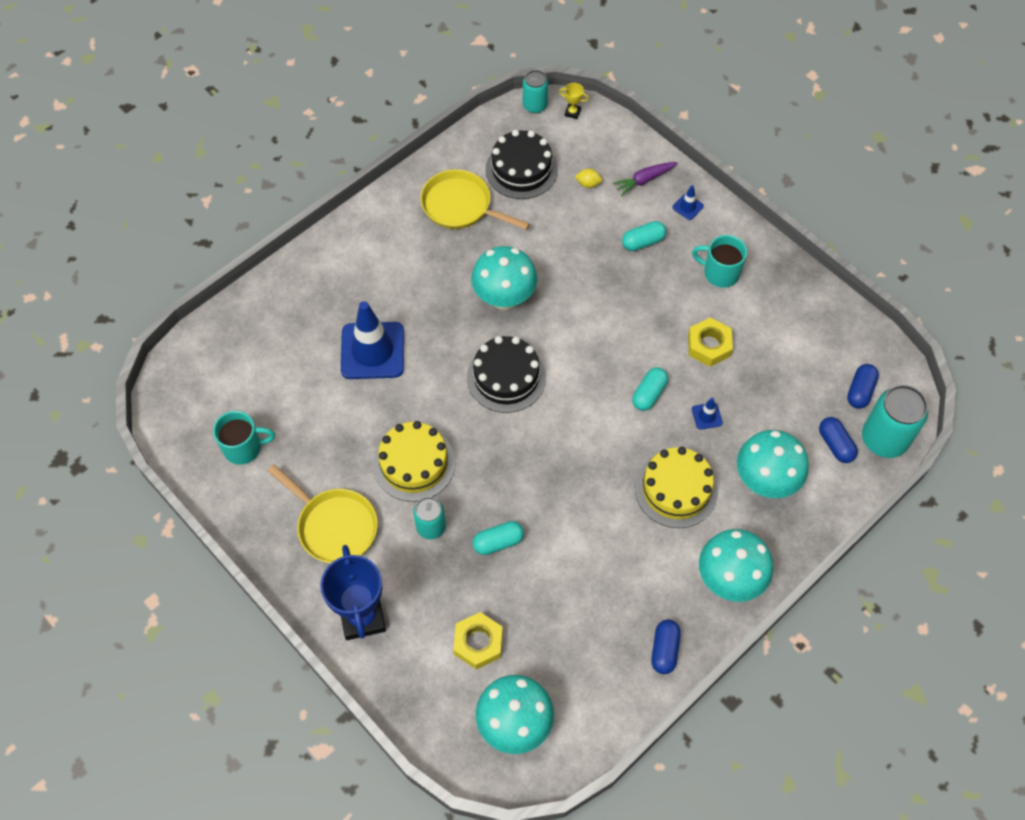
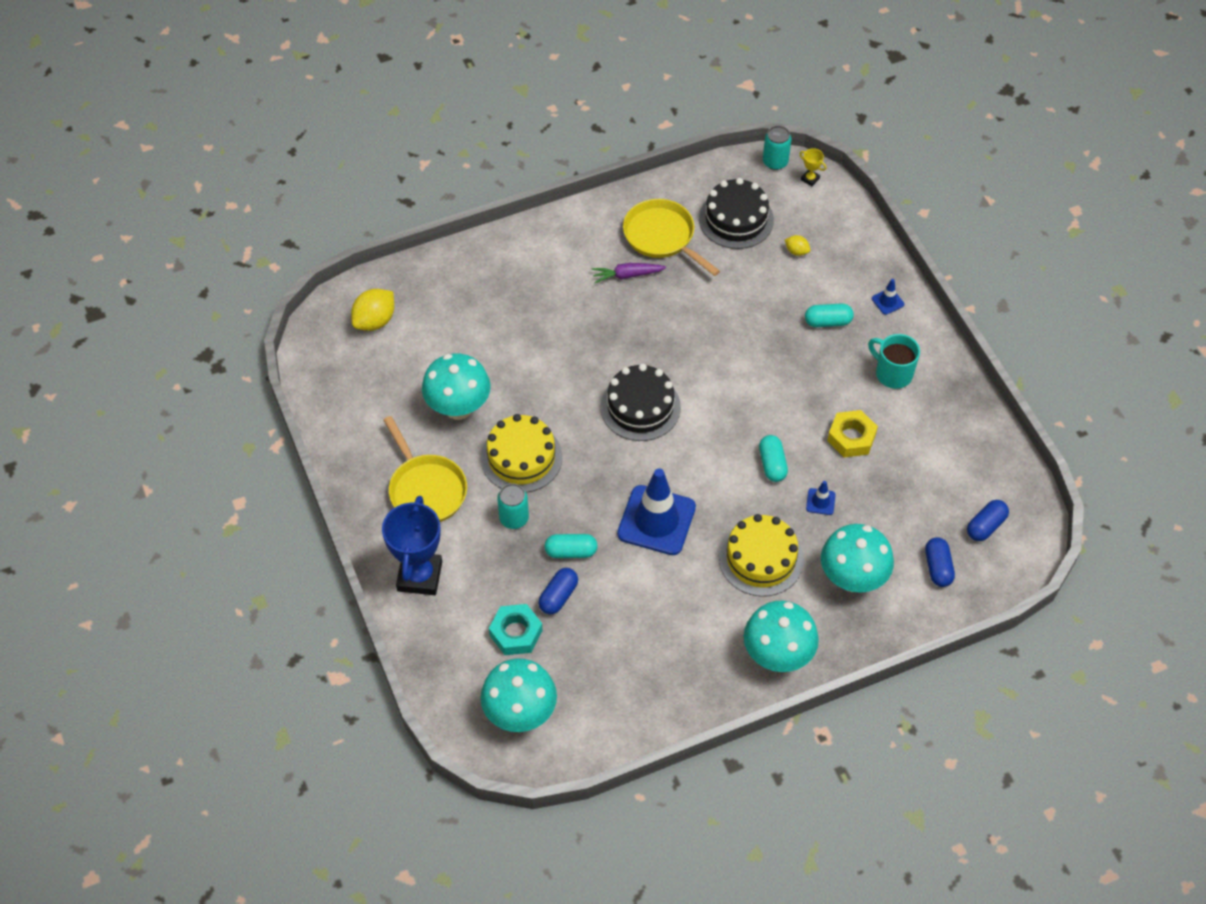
camera: 20 degrees right, 5 degrees down
(218, 371) = (375, 321): none -> yellow lemon
(244, 448) = (371, 395): turquoise mug -> none
(372, 351) = (524, 345): blue traffic cone -> blue traffic cone (656, 520)
(478, 643) = (516, 633): yellow nut -> turquoise nut
(504, 298) = (669, 334): turquoise mushroom -> turquoise mushroom (458, 408)
(644, 180) = (854, 264): purple carrot -> purple carrot (627, 275)
(649, 394) = (772, 464): turquoise capsule -> turquoise capsule turned 60 degrees counterclockwise
(664, 650) = (687, 697): blue capsule -> blue capsule (558, 596)
(884, 439) = (990, 578): turquoise can -> none

